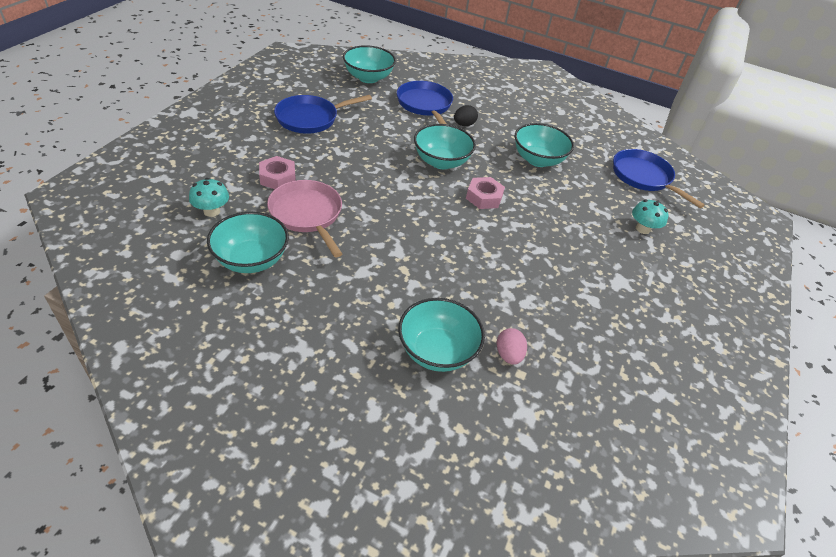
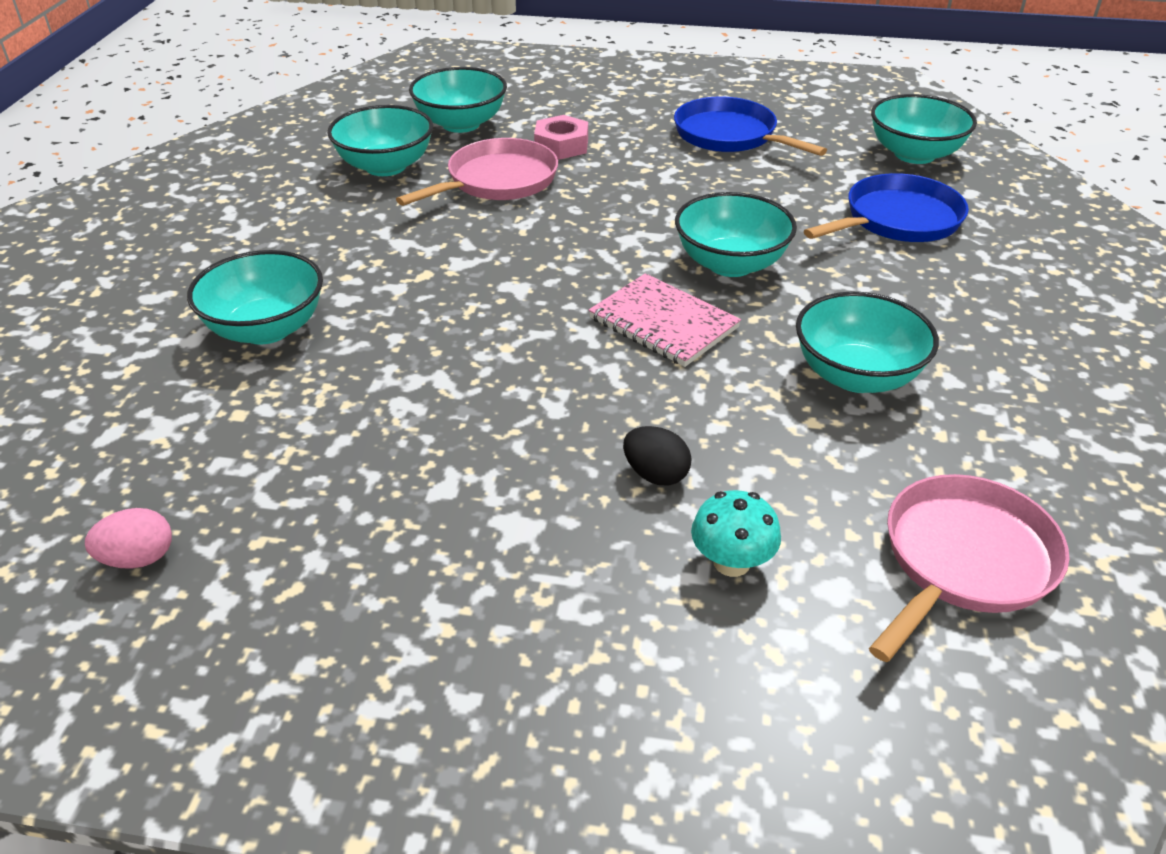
camera: 80 degrees right, 5 degrees down
(211, 211) = (461, 124): turquoise mushroom -> turquoise bowl
(464, 124) = (882, 269): black egg -> black egg (655, 475)
(484, 197) = (663, 323): pink nut -> pink notebook
(508, 355) = (275, 397): pink egg -> pink egg (138, 558)
(643, 177) = (964, 561): blue pan -> pink pan

